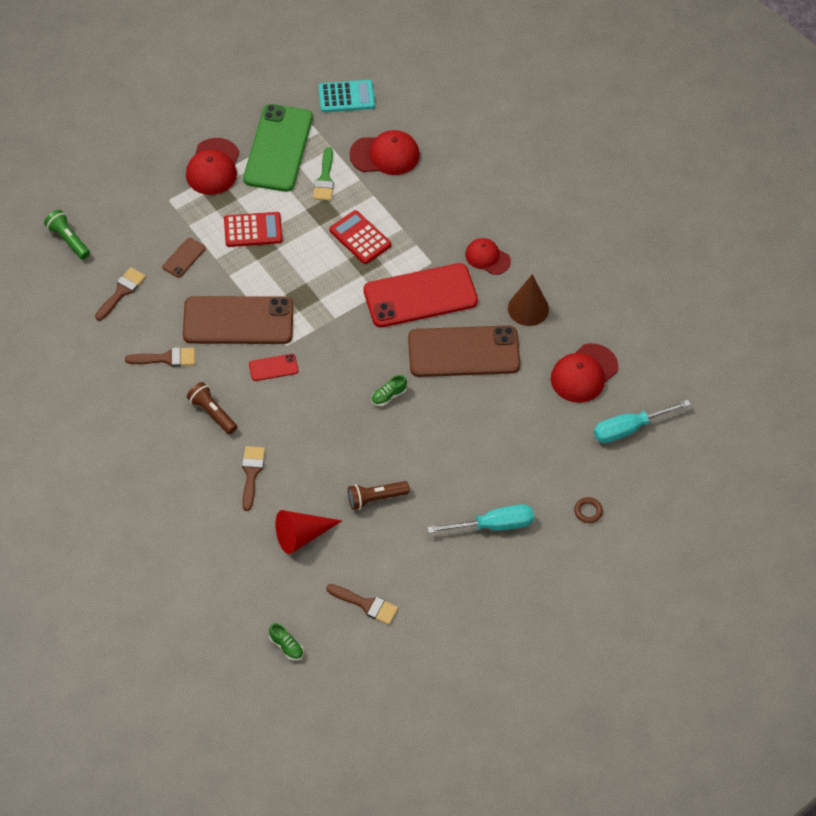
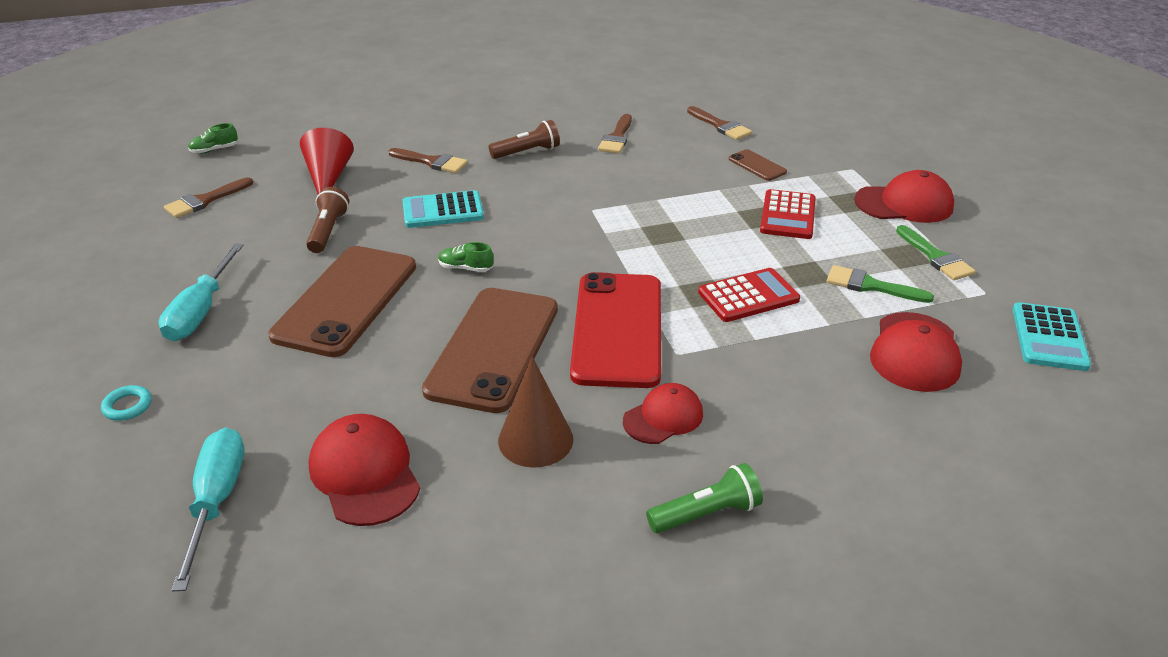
camera: 110 degrees right, 20 degrees down
(68, 240) = (804, 108): green flashlight -> green flashlight (706, 513)
(213, 167) = (904, 204): red cap -> red cap turned 150 degrees clockwise
(238, 321) = (646, 185): brown phone -> brown phone (346, 300)
(273, 367) = (564, 196): red phone -> none
(278, 148) = (936, 257): green phone -> green brush
(322, 437) = (443, 211): none -> turquoise calculator
(388, 396) = (466, 268): green shoe -> green shoe turned 60 degrees counterclockwise
(588, 511) = (127, 406): brown ring -> turquoise ring

